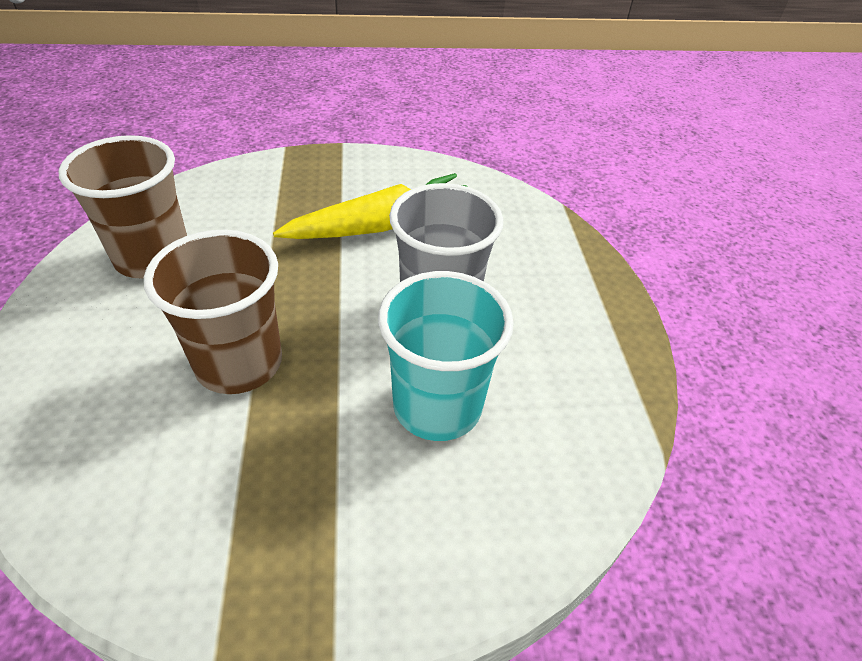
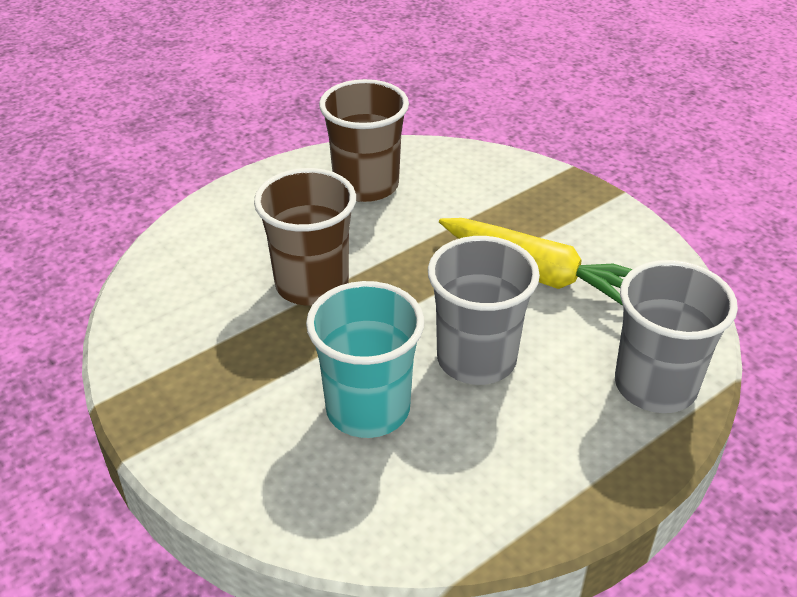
camera: 60 degrees right, 5 degrees down
(542, 237) = (655, 386): none -> grey cup

